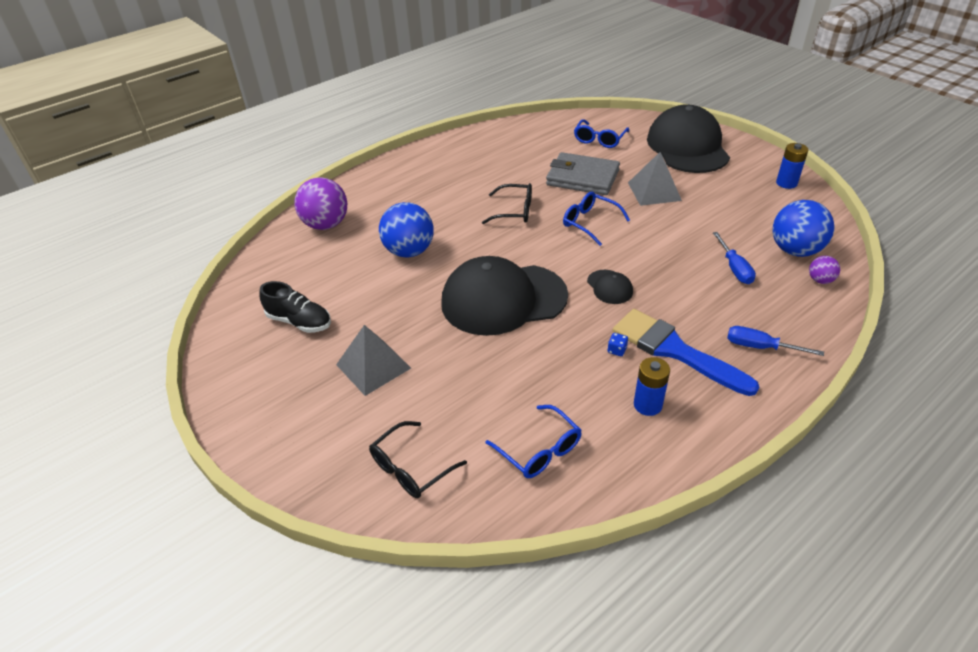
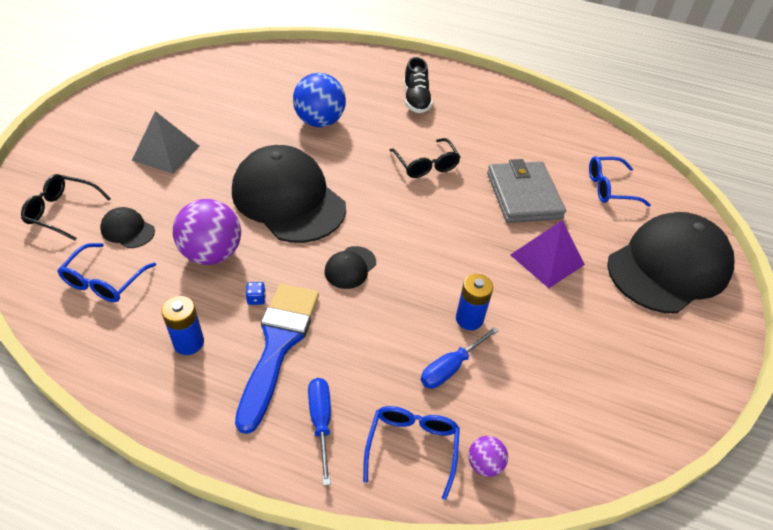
camera: 55 degrees right, 5 degrees up
(299, 321) = (199, 98): black shoe -> black shoe (416, 100)
(326, 224) = (325, 66): purple ball -> purple ball (212, 253)
(475, 419) = (128, 230): none -> black cap
(589, 223) = (447, 223): blue glasses -> blue glasses (412, 446)
(654, 191) = (547, 259): grey pyramid -> purple pyramid
(786, 183) = (677, 387): blue battery -> blue battery (469, 319)
(795, 250) = (530, 424): blue ball -> none

